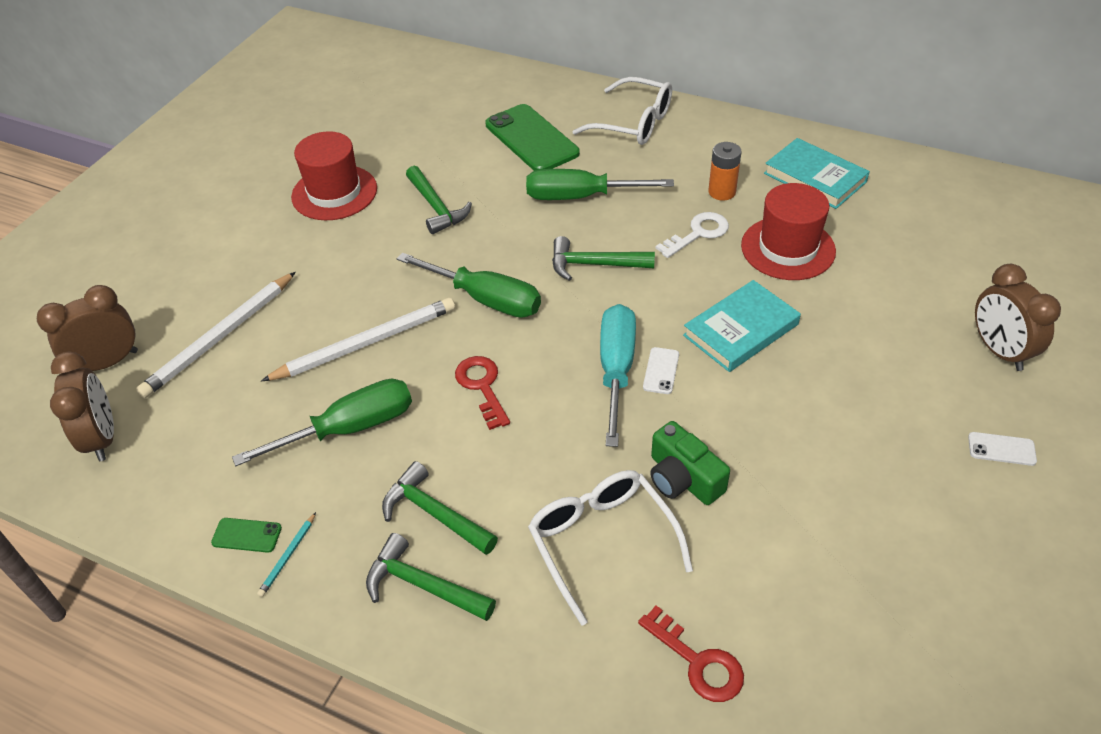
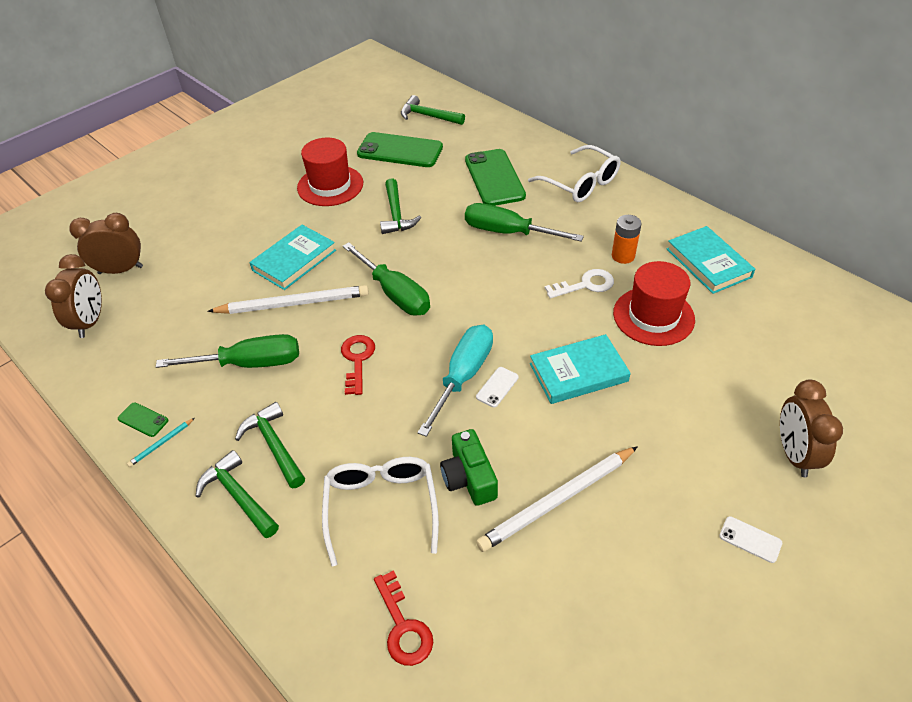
camera: 20 degrees right, 0 degrees up
(220, 338) = (199, 272): white pencil -> white pencil (557, 501)
(338, 292) = (294, 260): none -> turquoise book
(400, 132) = (400, 151): none -> green phone
(594, 264) = (490, 288): green hammer -> green hammer (428, 116)

